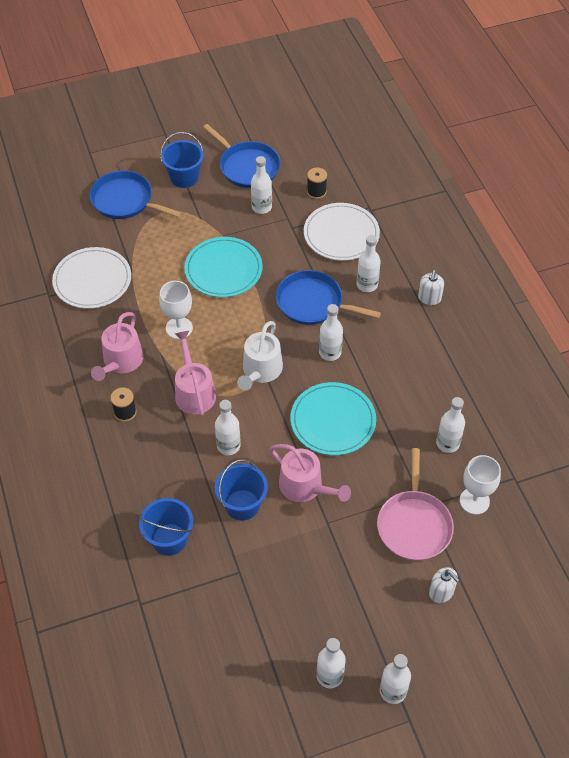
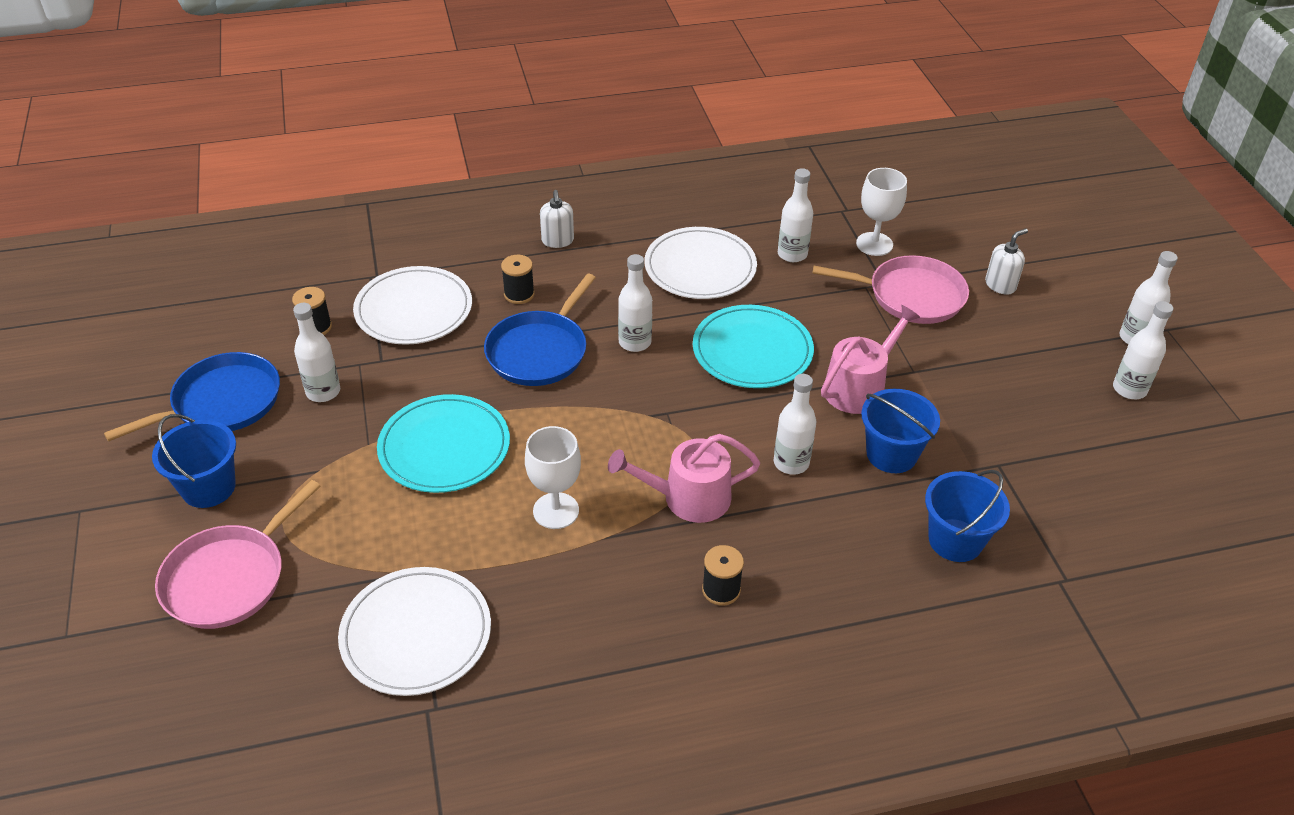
camera: 85 degrees left, 10 degrees down
(121, 361) = (614, 593): pink watering can -> none
(125, 200) = (229, 578): blue pan -> pink pan
(260, 370) = (657, 417): white watering can -> none
(367, 285) = (519, 294): white bottle -> black spool
(418, 385) = (700, 267): none -> white plate
(429, 298) = (557, 241): white soap dispenser -> white soap dispenser turned 60 degrees clockwise

